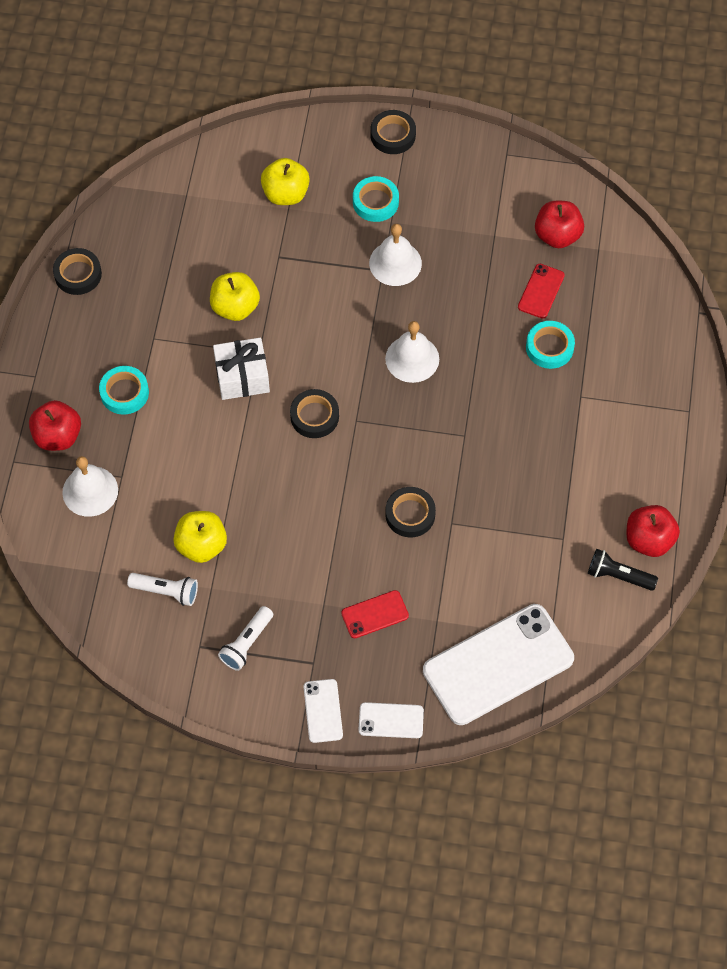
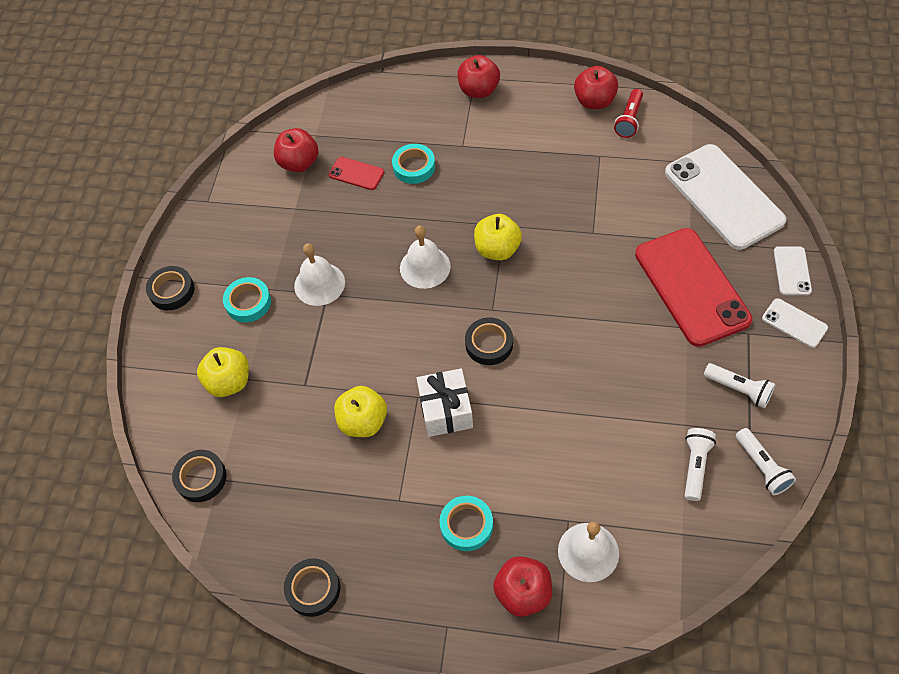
camera: 85 degrees left, 5 degrees down
(160, 651) = (762, 467): none -> white flashlight
(201, 545) = (639, 436): yellow apple -> yellow apple (497, 249)
(323, 711) = (794, 323): white phone -> white phone turned 45 degrees clockwise
(375, 614) = (691, 287): red phone -> red phone, size x2.23
(410, 514) = (587, 263): black tape -> black tape (201, 478)
(618, 576) = (629, 120): black flashlight -> red flashlight
(667, 415) = (479, 90): none -> red apple

